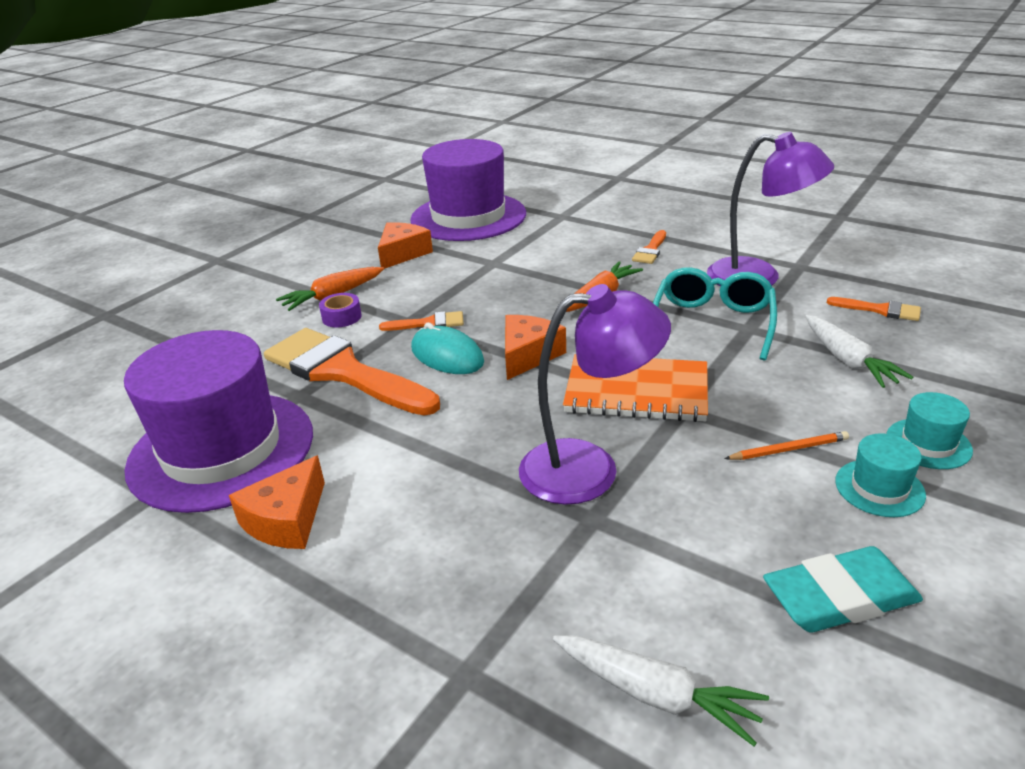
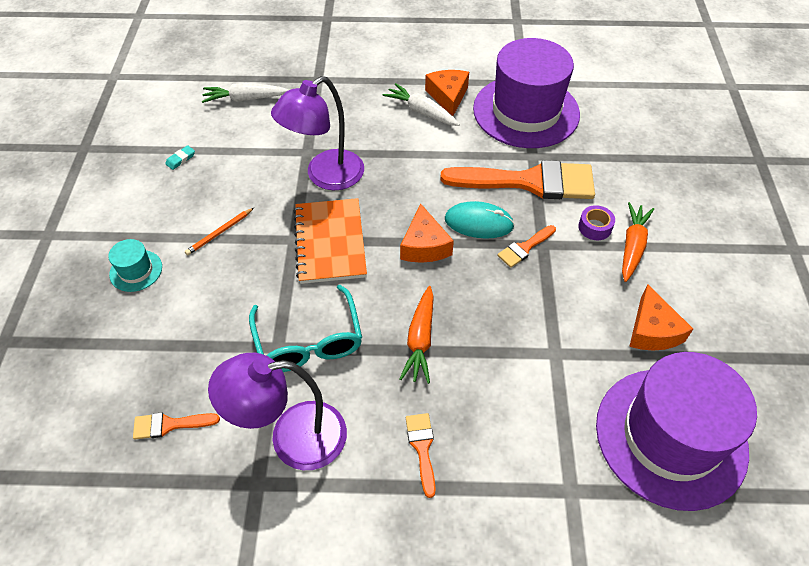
camera: 145 degrees right, 20 degrees up
(636, 391) = (330, 242): orange notebook -> orange notebook turned 75 degrees counterclockwise
(840, 597) = (180, 159): turquoise eraser -> turquoise eraser, size x0.43
(848, 360) = (192, 336): white carrot -> white carrot (421, 112)
(879, 488) = (165, 225): turquoise hat -> none

